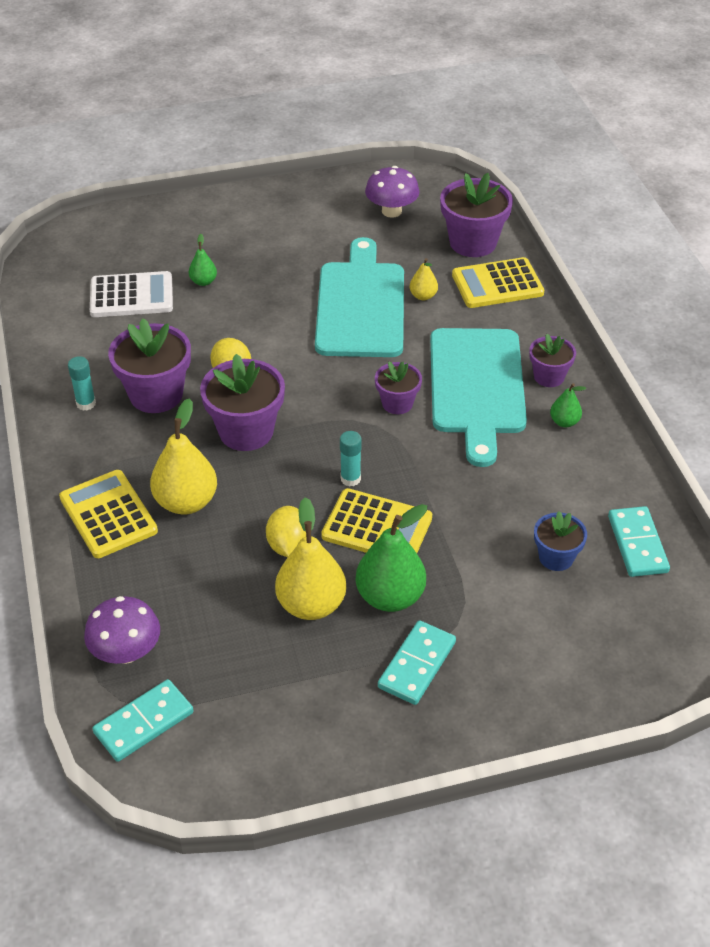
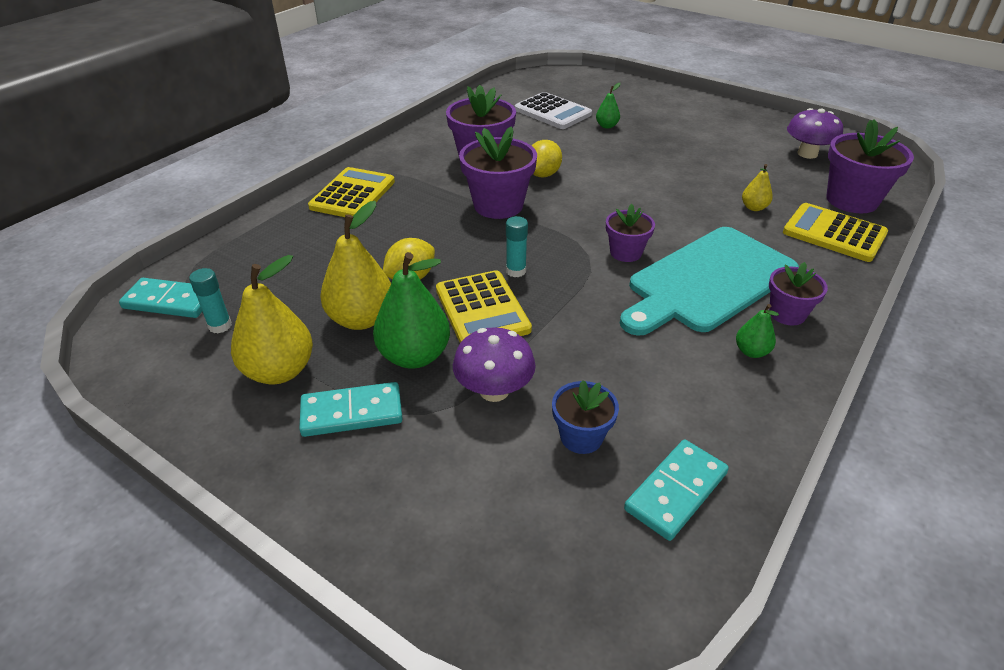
camera: 50 degrees right, 5 degrees down
(86, 404) = (439, 142): turquoise glue stick -> turquoise glue stick (220, 326)
(126, 652) = (233, 261): purple mushroom -> purple mushroom (494, 390)
(186, 502) = (400, 216): yellow pear -> yellow pear (279, 371)
(360, 305) = (694, 188): turquoise cutting board -> none

